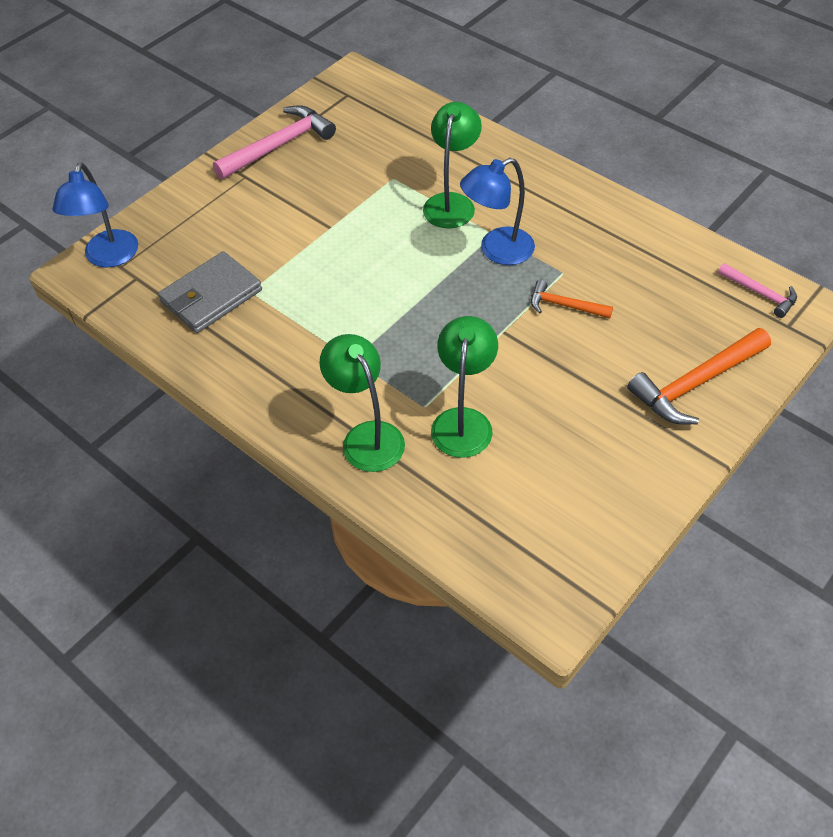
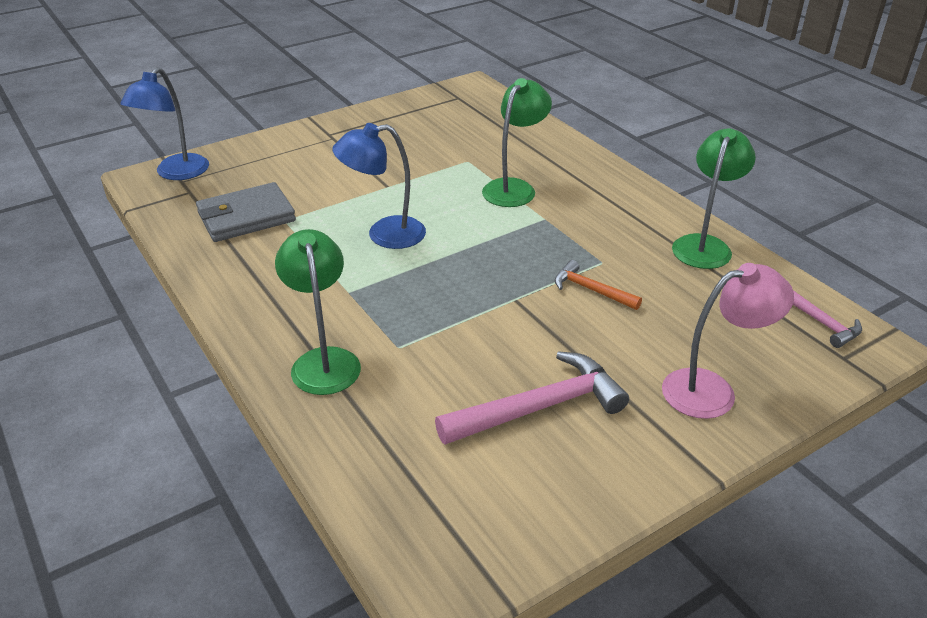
camera: 15 degrees right, 15 degrees down
(279, 145) = (376, 122): pink hammer -> pink hammer (539, 407)
(463, 421) = (432, 369): green lamp -> green lamp (704, 245)
(497, 250) = (541, 232): blue lamp -> blue lamp (384, 234)
(696, 384) = (712, 390): orange hammer -> pink lamp

